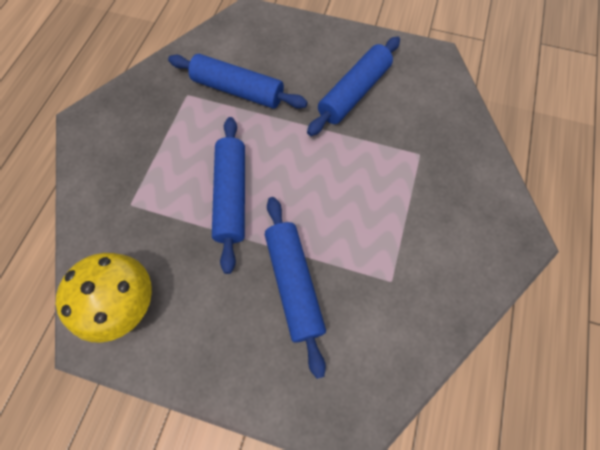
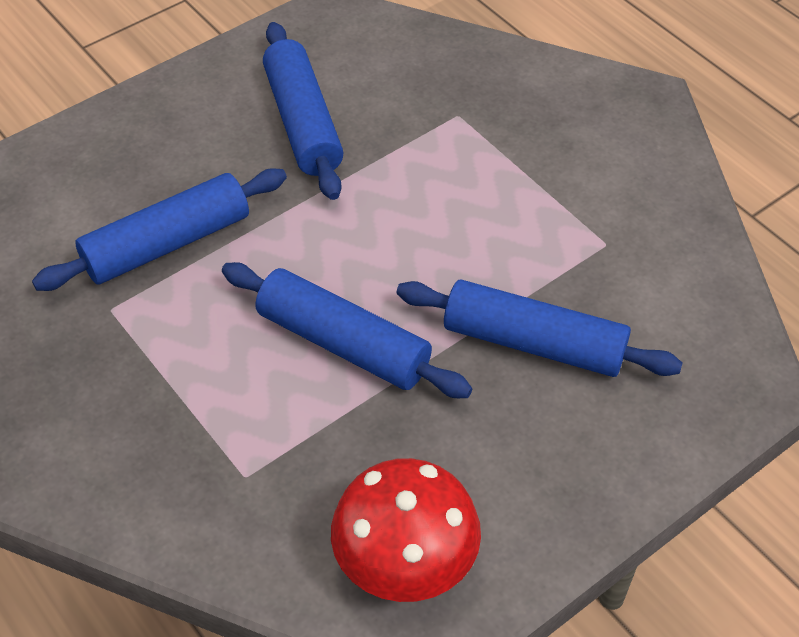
camera: 55 degrees left, 15 degrees down
(122, 303) = (405, 560): yellow mushroom -> red mushroom

